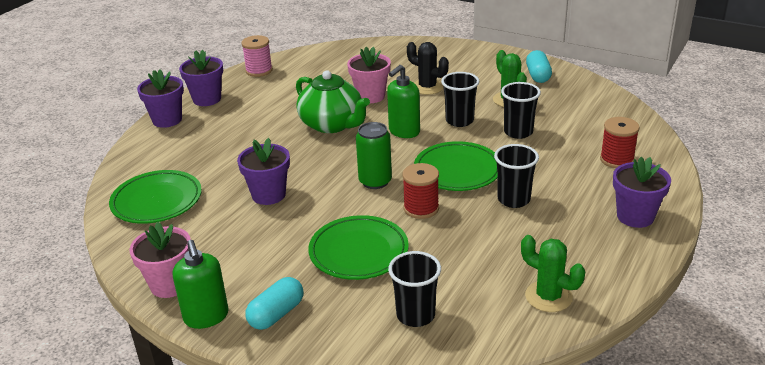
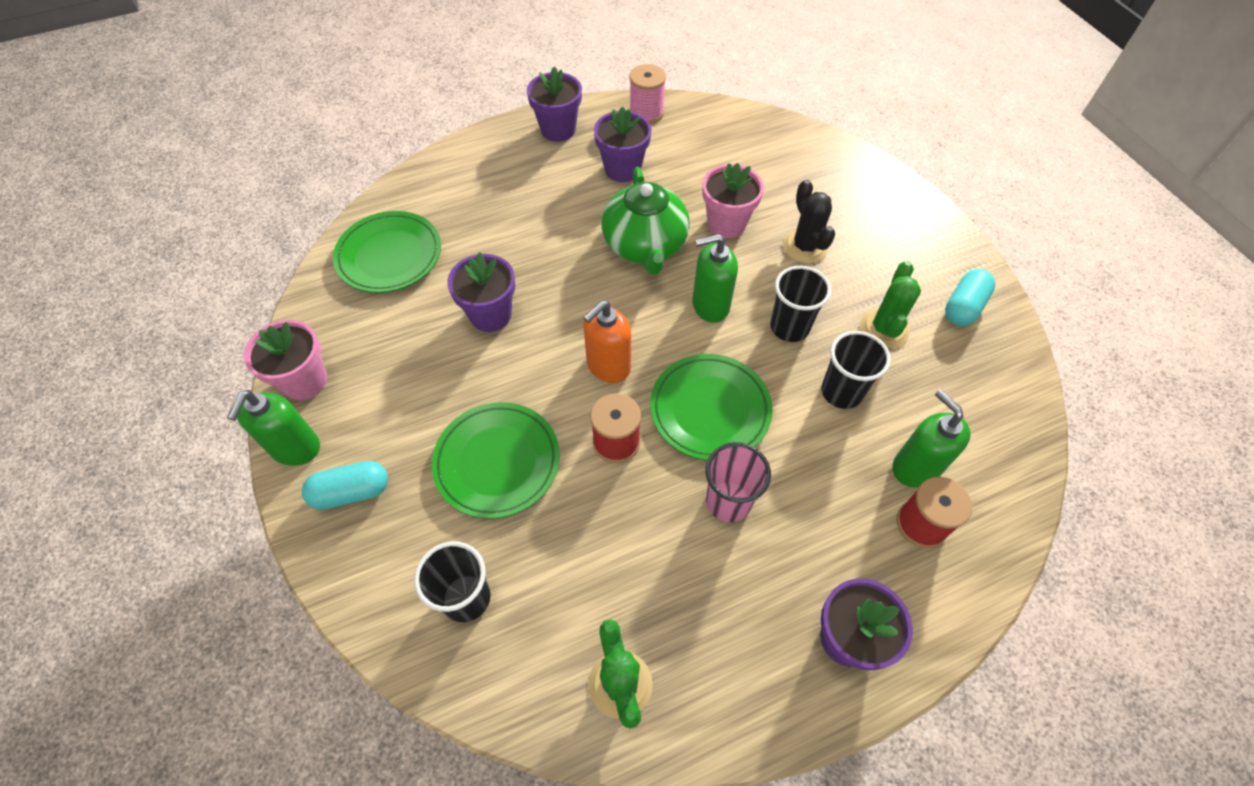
camera: 35 degrees right, 25 degrees up
(167, 120) = (496, 140): purple flower pot -> purple flower pot (622, 169)
(375, 181) = (608, 366): green can -> orange soap dispenser
(513, 199) = (728, 501): black cup -> pink cup
(588, 142) = (915, 467): none -> green soap dispenser

